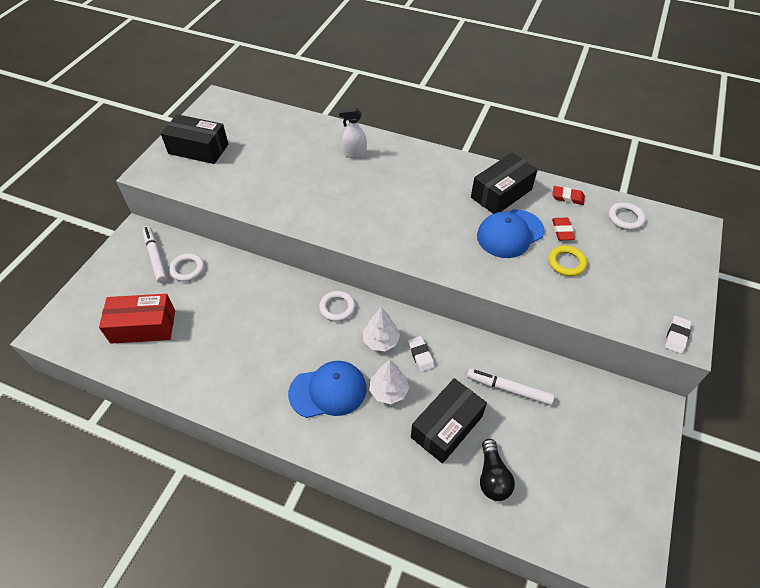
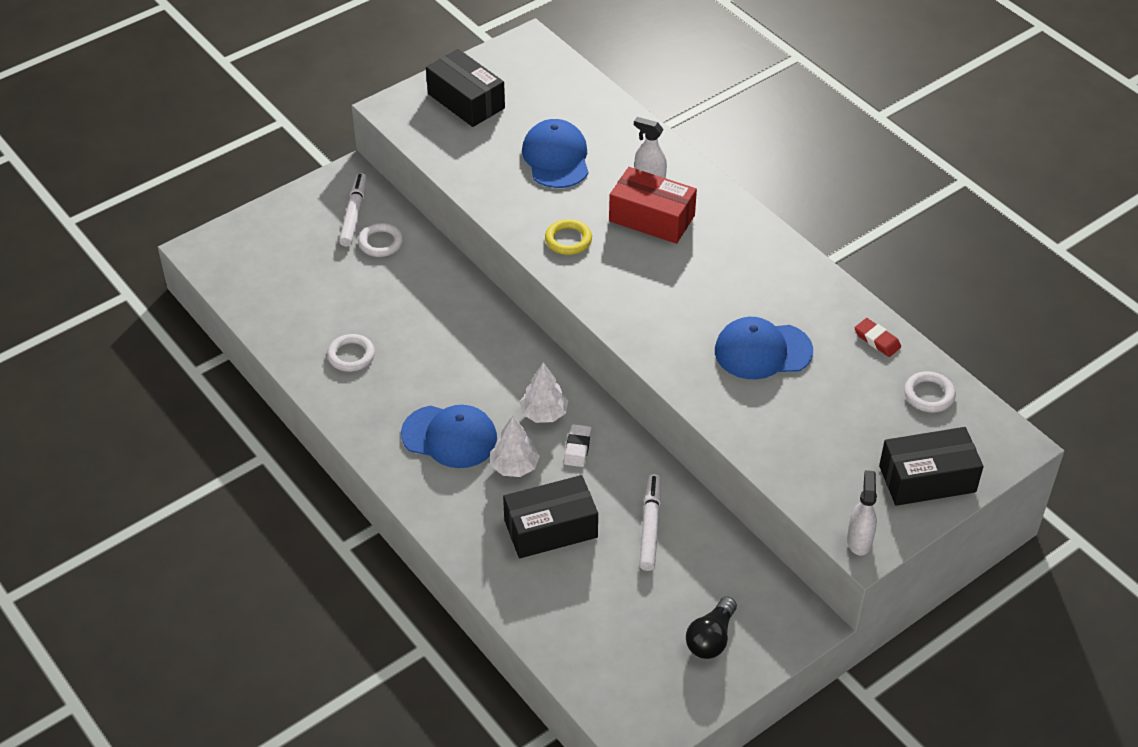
camera: 30 degrees right, 5 degrees down
(143, 326) = (298, 285): red box -> red box (651, 218)
(285, 163) = (556, 158): none -> blue cap
(337, 308) = (520, 357): white ring -> white ring (351, 355)
(492, 477) = (562, 595): black light bulb -> black light bulb (711, 638)
(501, 193) = (794, 301): black box -> black box (927, 479)
(508, 389) = (650, 526): white marker -> white marker turned 45 degrees clockwise
(562, 231) = (832, 375): red eraser -> none
(566, 263) = (802, 411): yellow ring -> yellow ring (568, 240)
(676, 336) = (859, 540): white eraser -> white spray bottle

